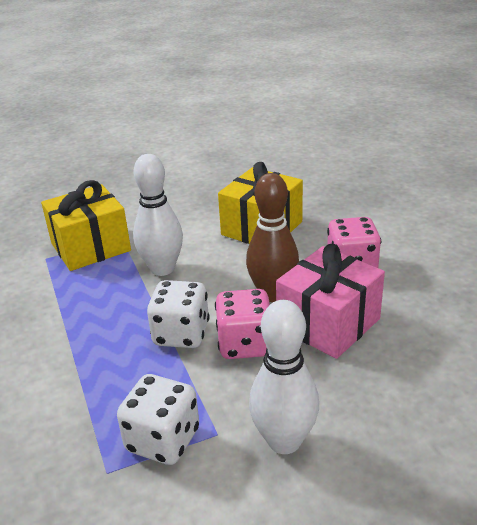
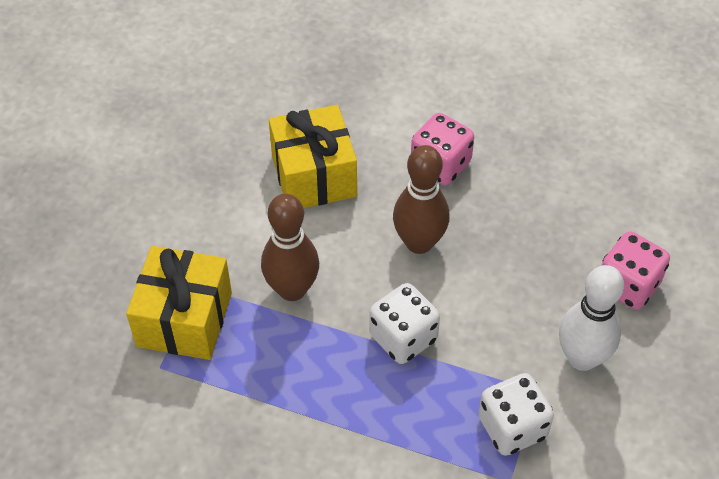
camera: 50 degrees left, 20 degrees up
(162, 269) = (292, 289): white bowling pin -> brown bowling pin
(245, 344) = (461, 306): pink dice -> pink dice (627, 286)
(328, 323) = (492, 238): pink gift -> none

